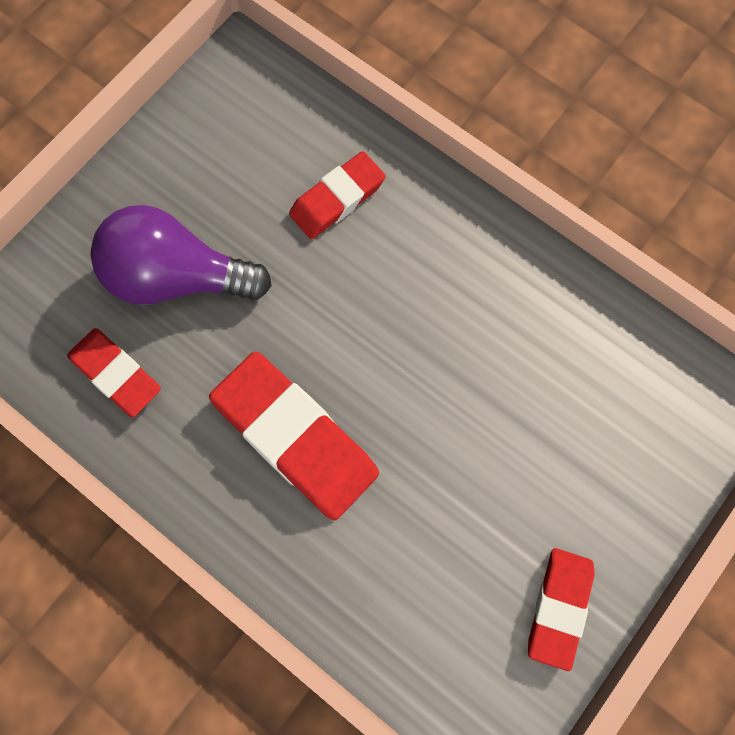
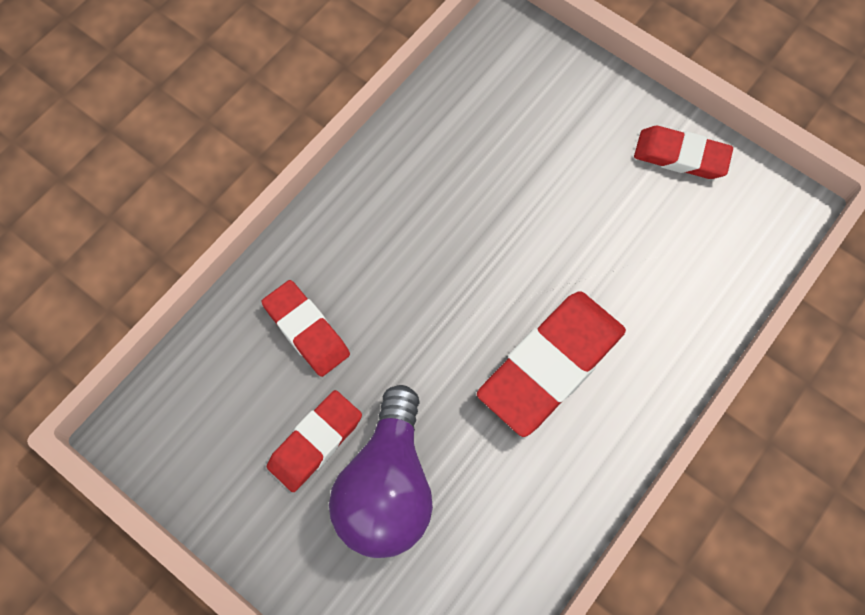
camera: 90 degrees left, 5 degrees down
(116, 374) = (493, 544): red eraser -> red eraser (315, 442)

